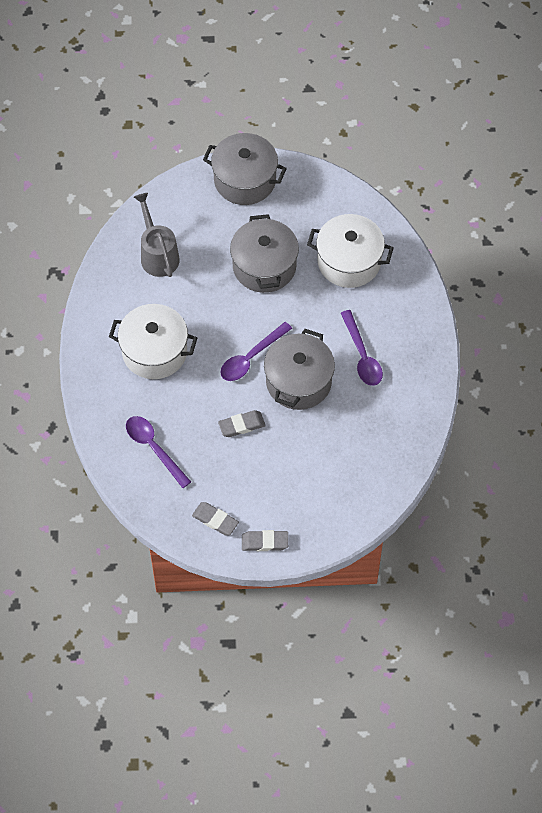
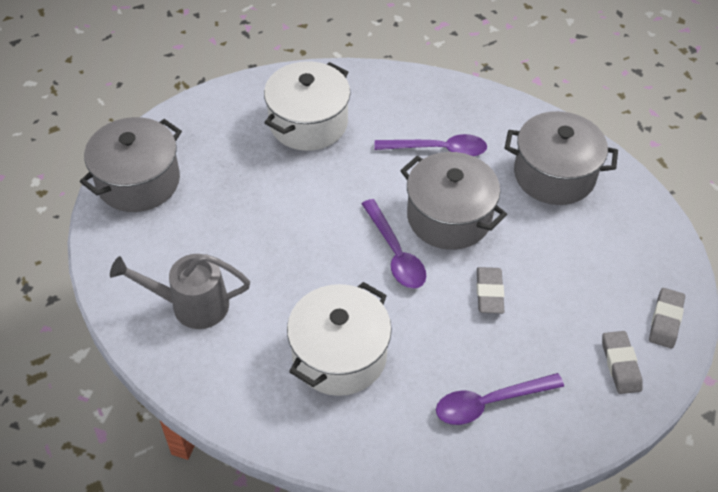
camera: 70 degrees left, 10 degrees down
(215, 520) = (620, 364): grey eraser -> grey eraser turned 60 degrees counterclockwise
(264, 266) = (272, 200): grey pot -> grey pot (554, 175)

